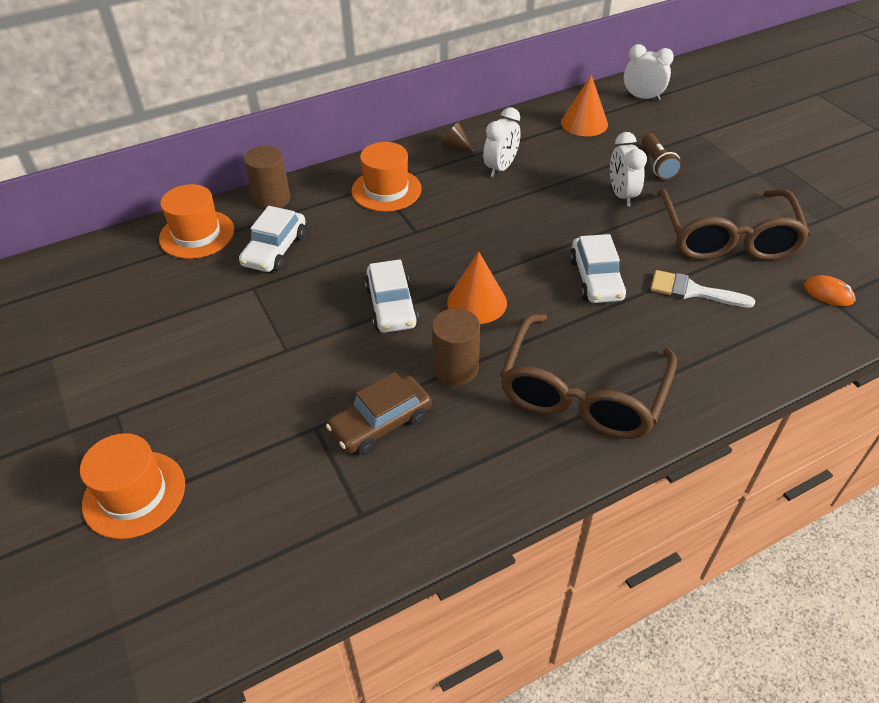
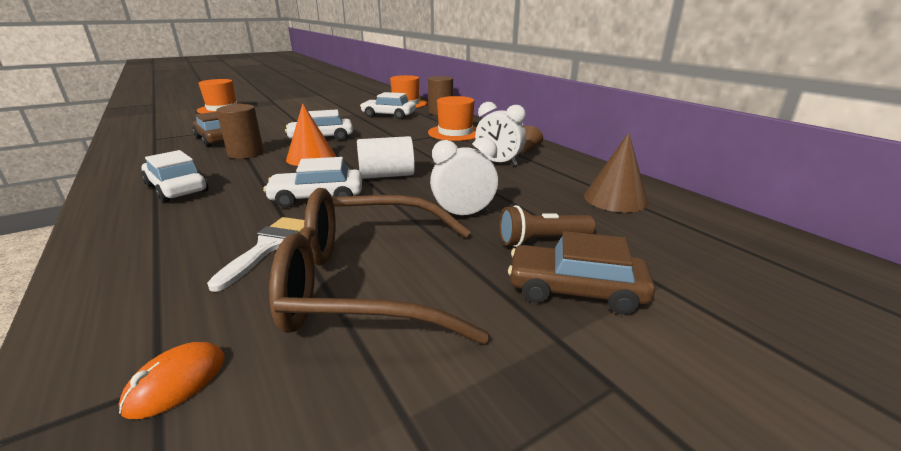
camera: 85 degrees right, 20 degrees down
(536, 238) = (387, 175): none -> white cylinder
(582, 393) = (177, 189): brown glasses -> white car
(584, 123) = (615, 199): orange cone -> brown cone
(642, 98) = (729, 239): white clock -> none
(712, 162) = (575, 290): none -> brown car

